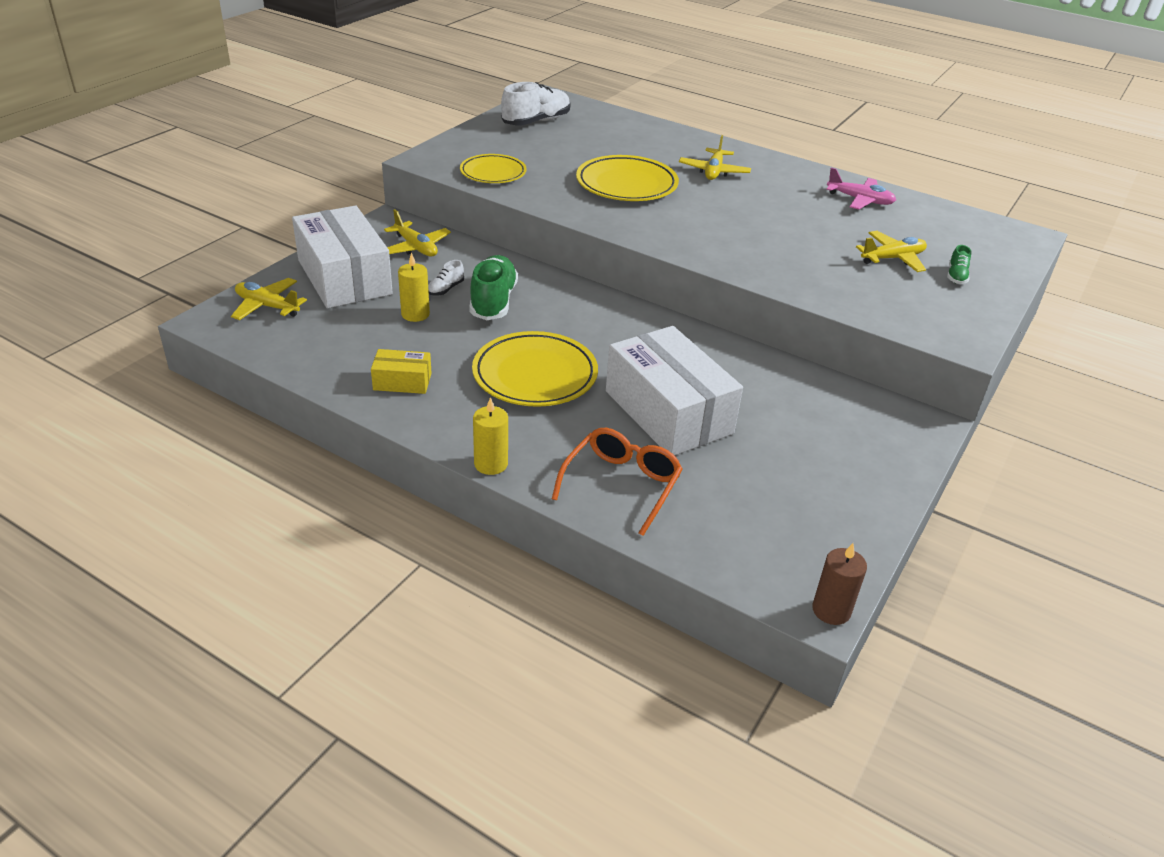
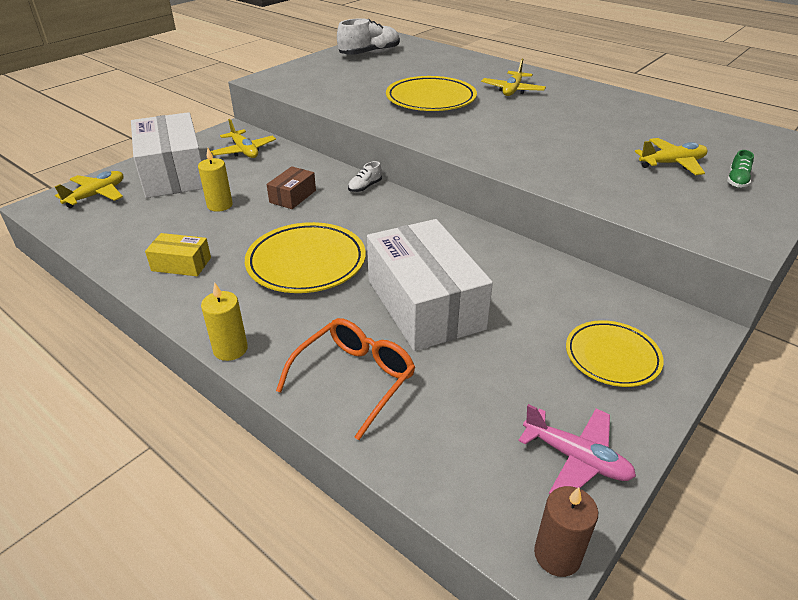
camera: 10 degrees right, 0 degrees up
(267, 306) = (97, 195): yellow plane -> yellow plane turned 90 degrees clockwise
(446, 289) = (255, 185): white shoe -> white shoe (365, 187)
(493, 173) = (317, 89): yellow plate -> yellow plate (612, 357)
(493, 301) = (293, 196): green shoe -> brown box
(860, 200) = (645, 114): pink plane -> pink plane (576, 458)

